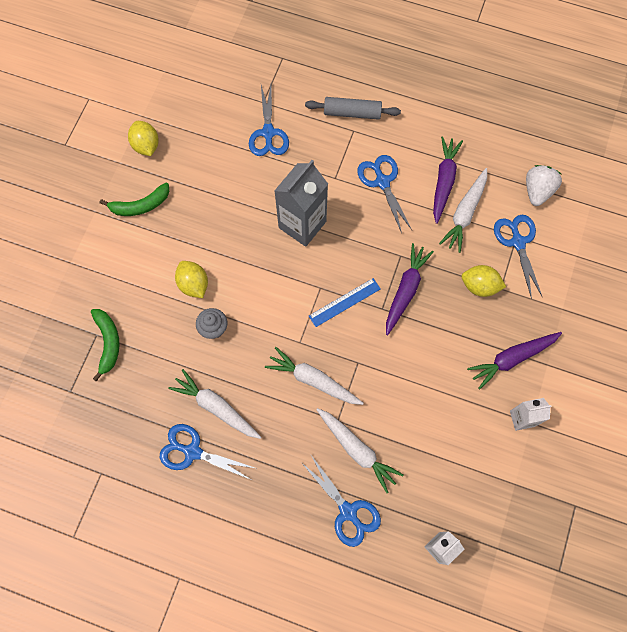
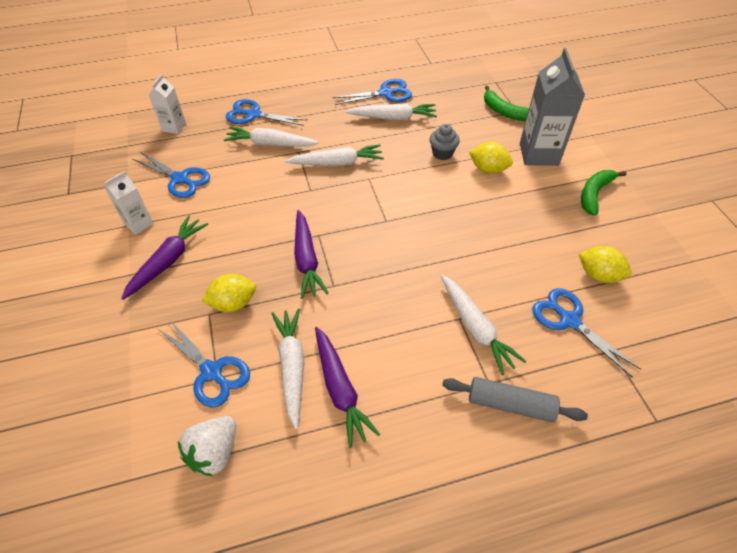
camera: 145 degrees right, 20 degrees down
(146, 145) = (654, 239): yellow lemon -> yellow lemon (598, 275)
(302, 224) = (448, 258): grey carton -> grey carton (538, 154)
(331, 165) = (475, 328): none -> white carrot
(344, 302) = (355, 221): blue ruler -> none
(352, 113) = (510, 404): grey rolling pin -> grey rolling pin turned 45 degrees clockwise
(382, 182) = (408, 345): blue scissors -> blue scissors (180, 179)
(537, 191) = (214, 452): white strawberry -> white strawberry turned 45 degrees clockwise

